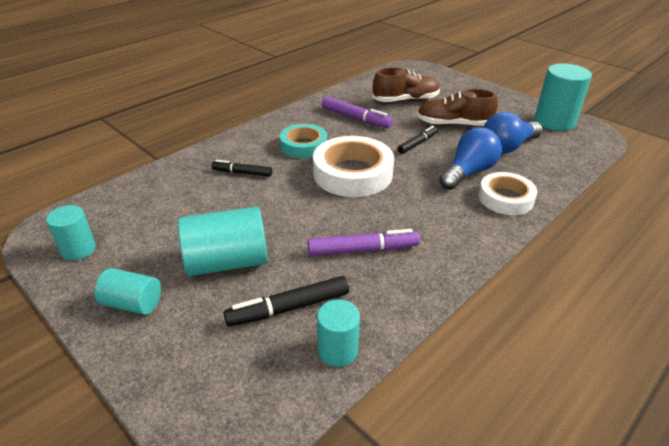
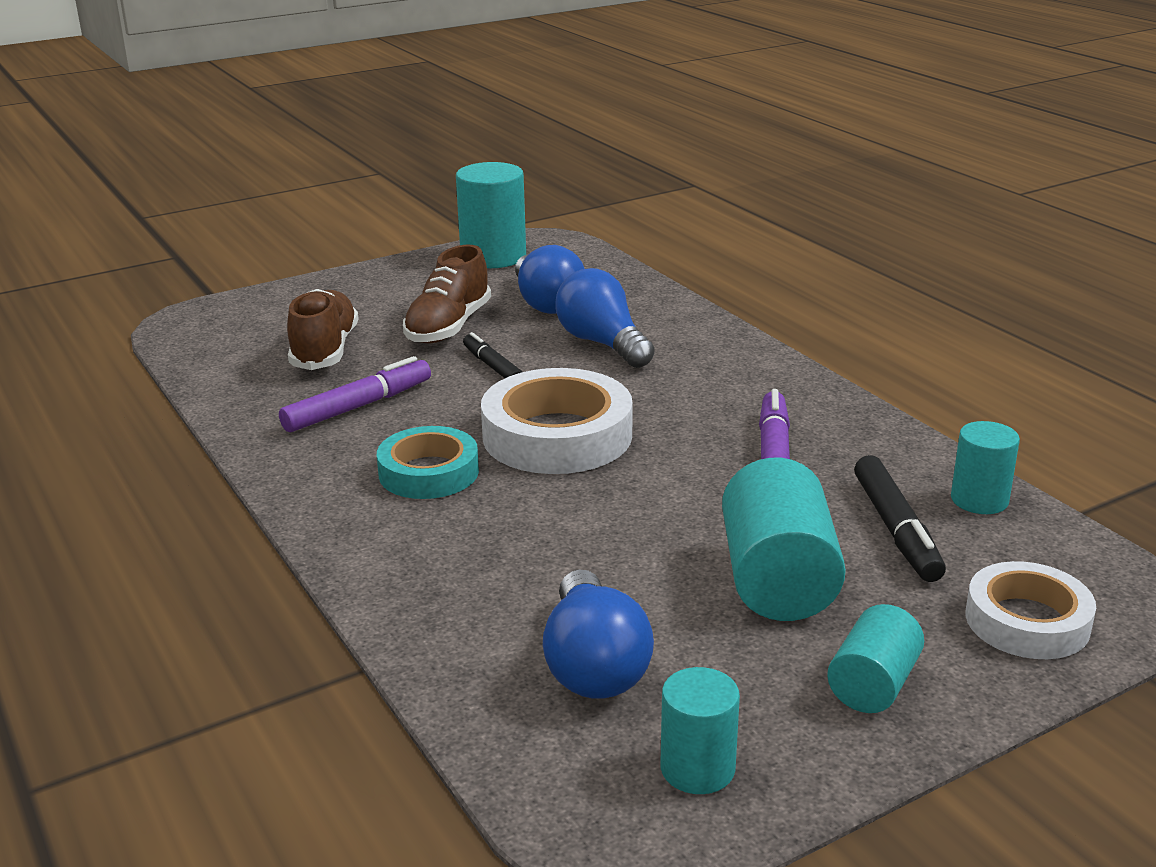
camera: 75 degrees left, 10 degrees down
(154, 212) = (593, 664): none -> blue light bulb
(242, 173) = (494, 549): black marker -> none
(505, 198) = (682, 332): white tape -> white tape (1027, 621)

